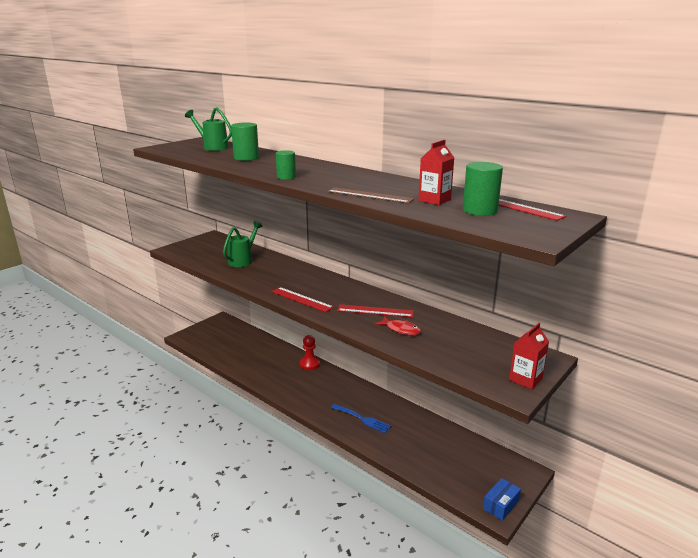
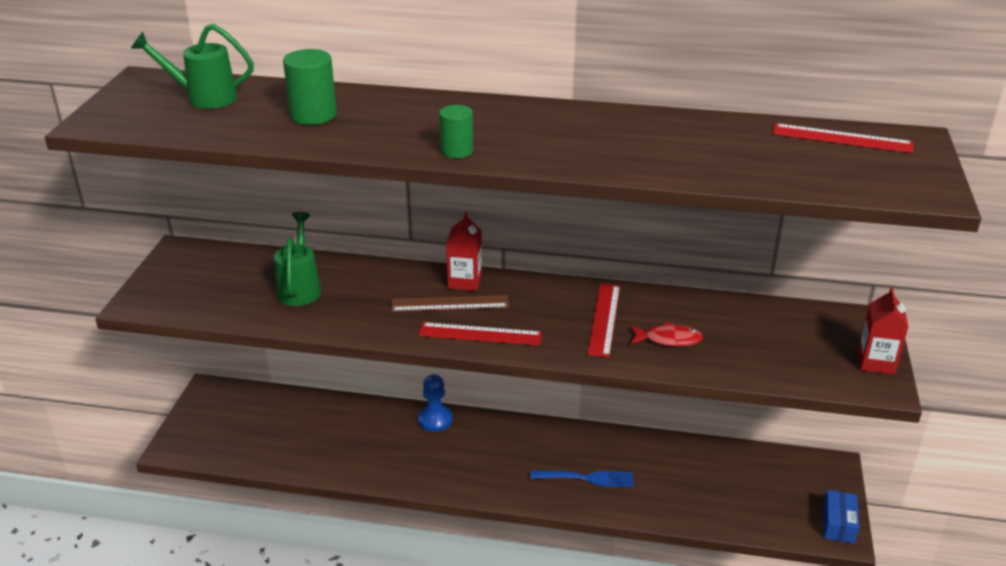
camera: 30 degrees left, 10 degrees up
(309, 364) = (435, 419): red pawn -> blue pawn
(369, 195) = (637, 164): brown ruler -> brown ruler (449, 304)
(375, 311) = (604, 319): red ruler -> red ruler turned 60 degrees counterclockwise
(434, 200) = (731, 151): red carton -> red carton (465, 281)
(480, 210) = (809, 157): green cylinder -> none

